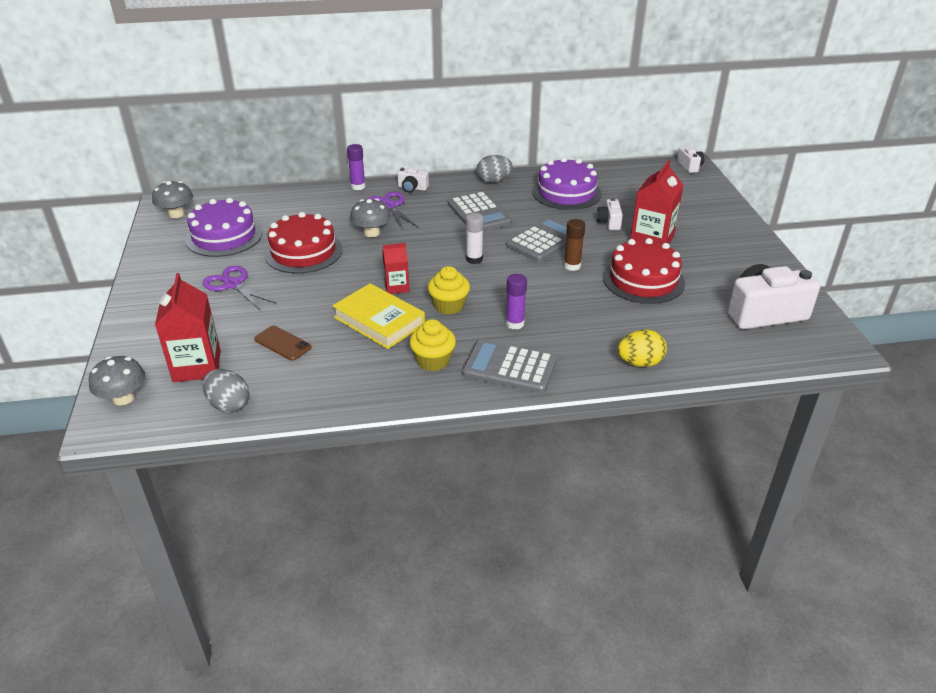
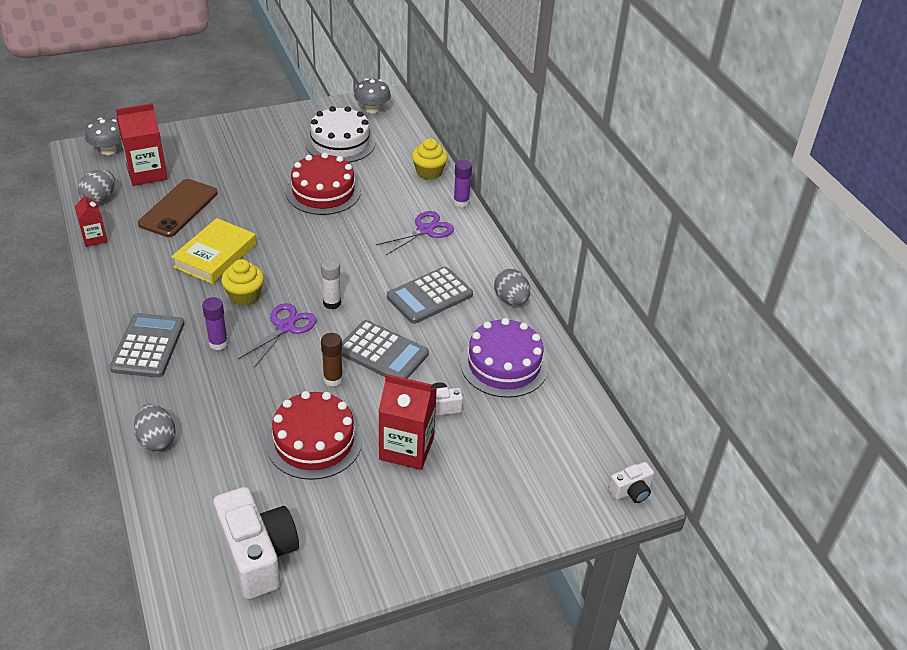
camera: 75 degrees right, 5 degrees up
(224, 236) = (340, 143): purple cake -> white cake
(232, 284) = (262, 165): purple scissors -> purple scissors (285, 327)
(282, 343) = (178, 208): brown phone -> brown phone, size x1.74
(371, 233) = (368, 227): grey mushroom -> none
(397, 287) = (272, 258): red carton -> red carton (94, 238)
(412, 188) = (471, 240): white camera -> none
(433, 361) = (157, 296): yellow cupcake -> yellow cupcake (429, 172)
(639, 363) = (157, 440): yellow egg -> grey egg

